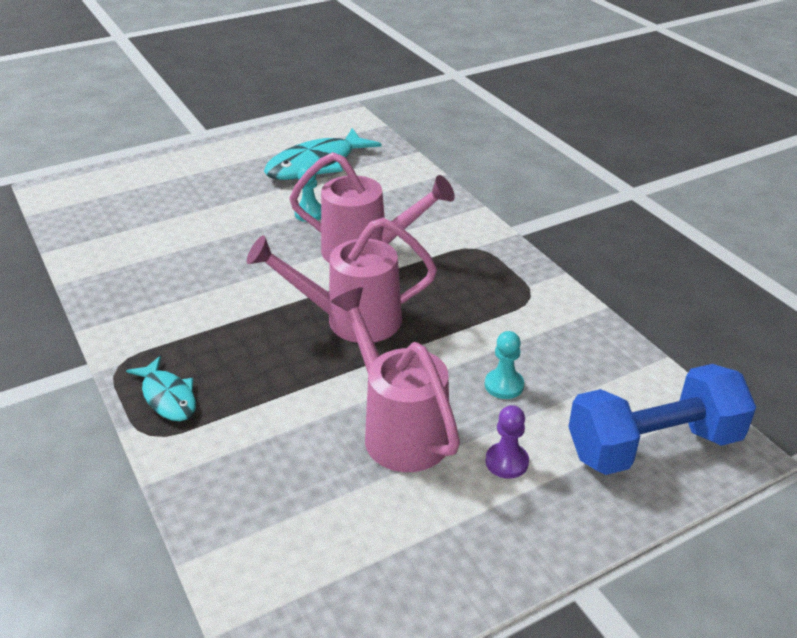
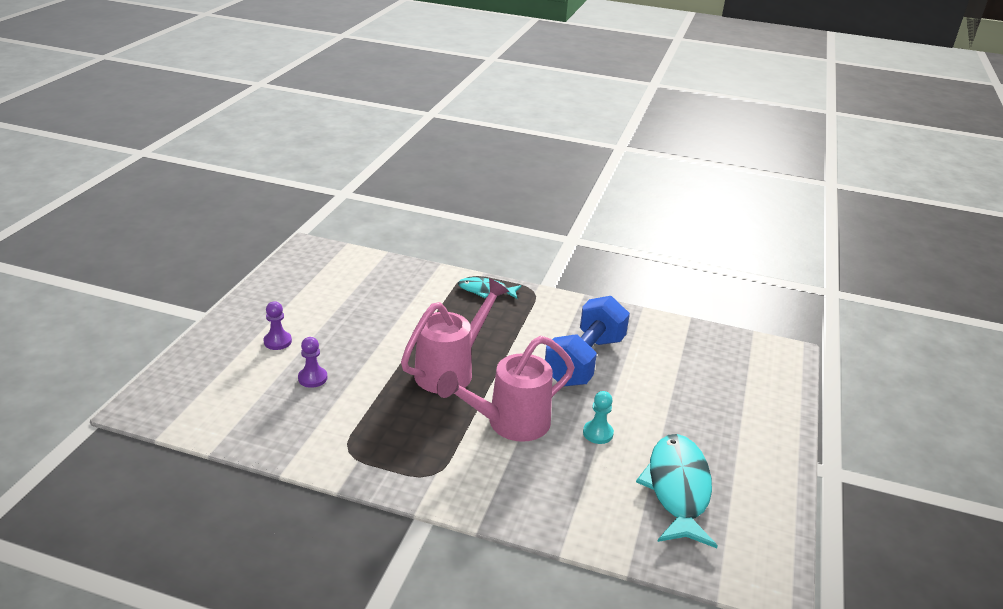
camera: 135 degrees right, 5 degrees down
(399, 429) = (351, 330): pink watering can -> none
(504, 385) = (312, 378): turquoise pawn -> purple pawn
(653, 446) = (193, 387): blue dumbbell -> blue dumbbell (584, 360)

